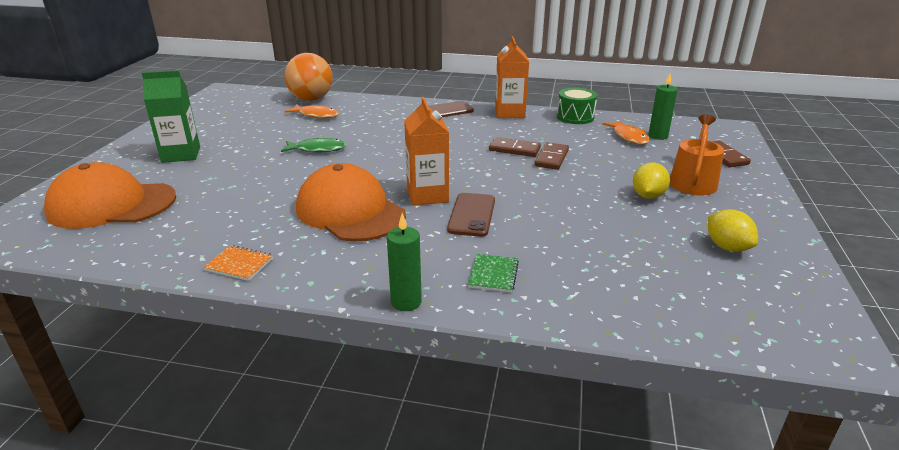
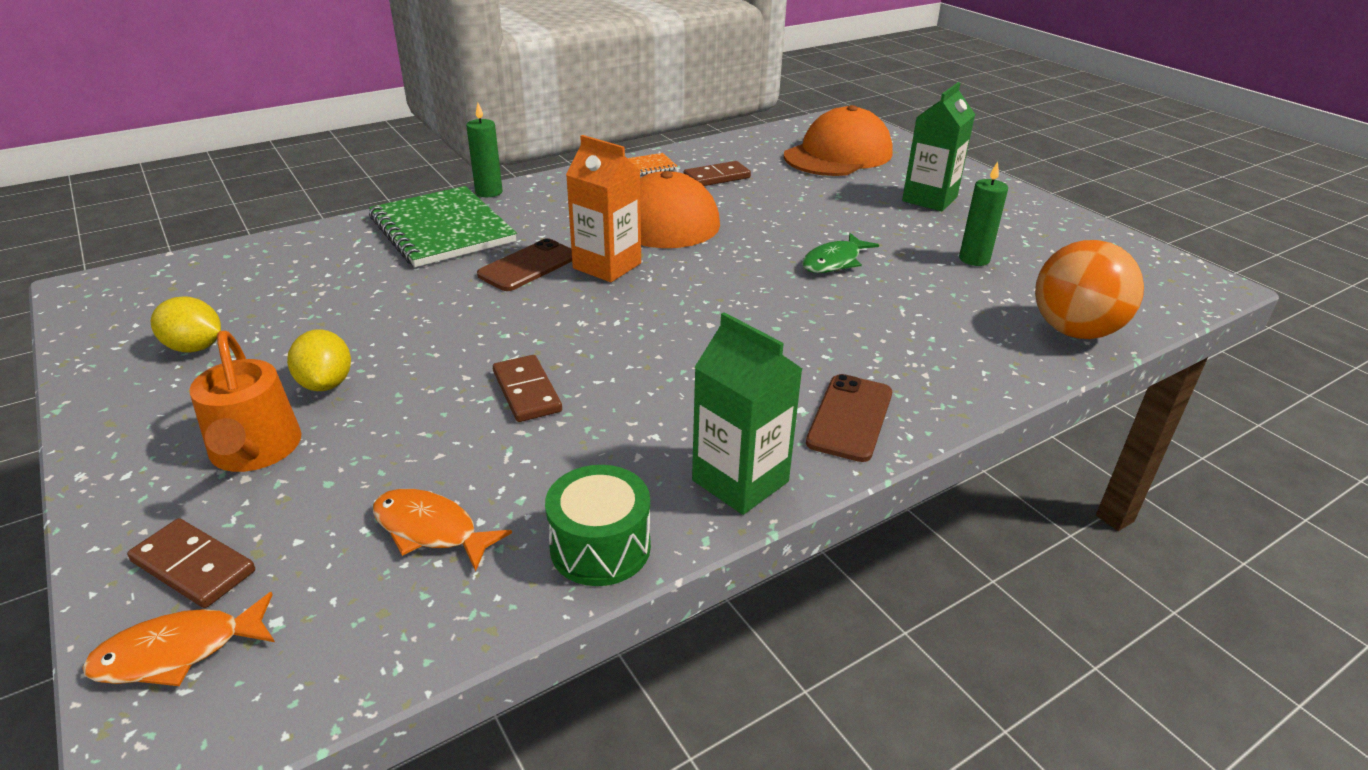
camera: 135 degrees right, 5 degrees up
(316, 115) = (978, 306): orange fish -> orange fish (178, 652)
(471, 215) = (528, 266): brown phone -> brown phone turned 75 degrees clockwise
(493, 274) = (442, 230): green notebook -> green notebook, size x2.38
(509, 113) = (740, 481): orange carton -> green carton
(514, 149) = (603, 382): brown domino -> brown domino (717, 177)
(658, 136) = (366, 571): green candle -> green candle (974, 259)

